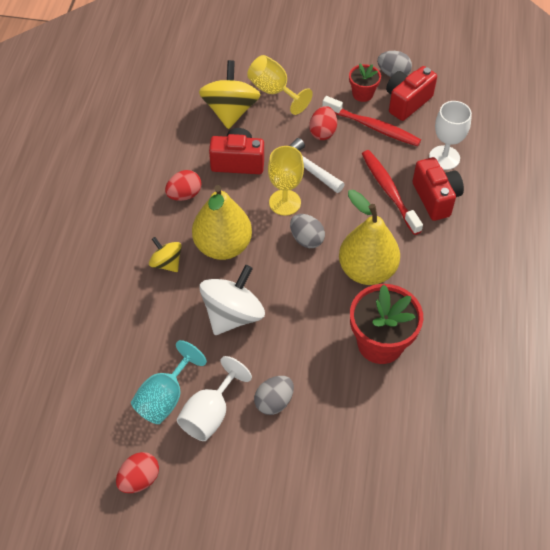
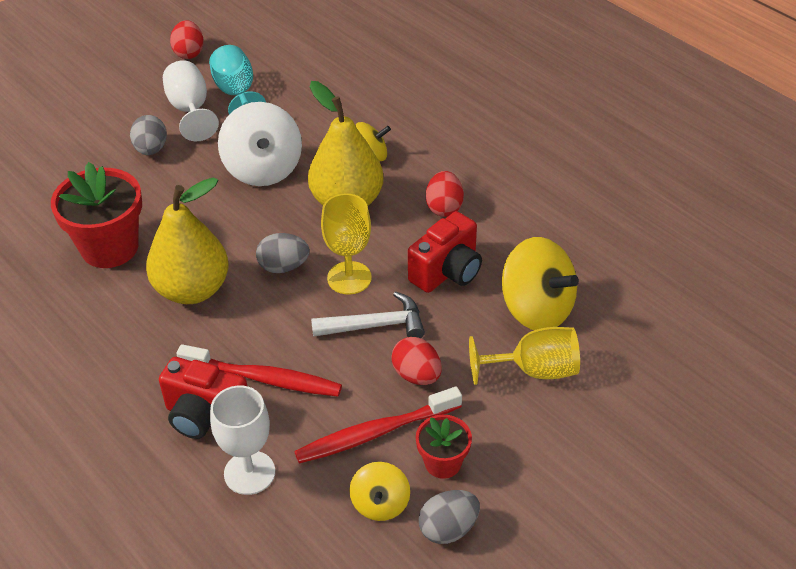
camera: 130 degrees right, 10 degrees down
(407, 102) = (380, 504): red camera -> yellow spinning top

